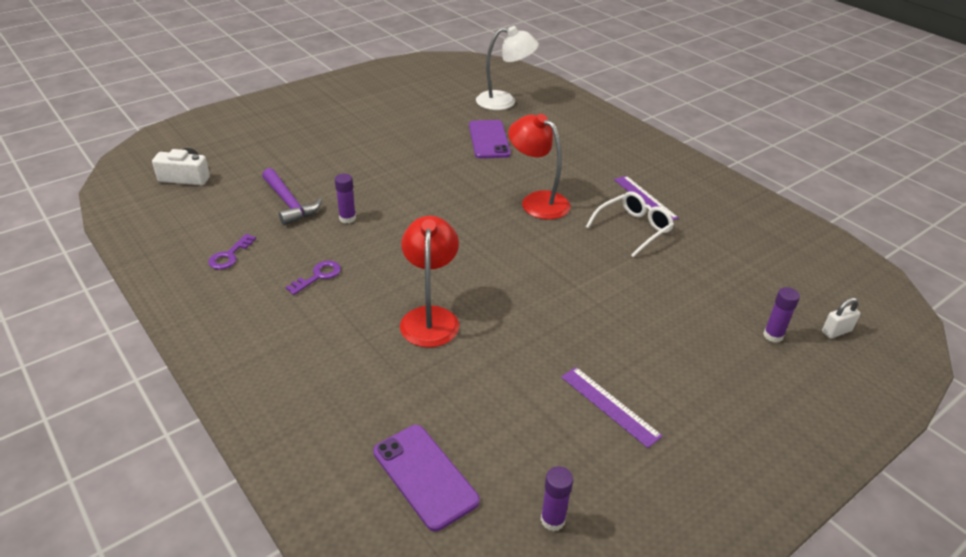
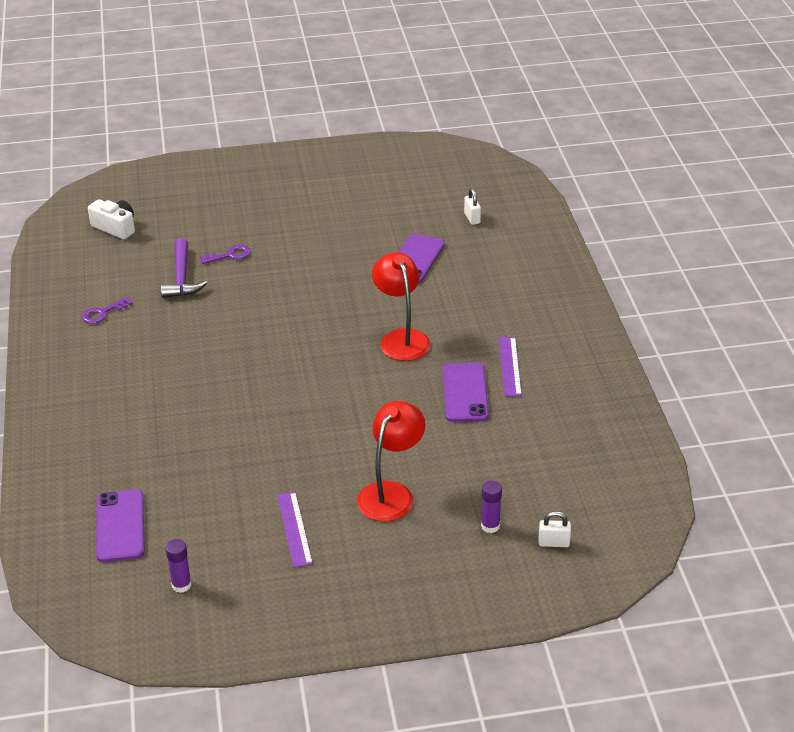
camera: 30 degrees right, 0 degrees up
(318, 276) = (157, 352): purple key -> purple key (229, 255)
(347, 218) = (219, 306): purple glue stick -> none
(430, 317) = (217, 414): red lamp -> red lamp (391, 493)
(504, 101) = (472, 218): white lamp -> white padlock
(633, 229) = (465, 393): white glasses -> purple phone

